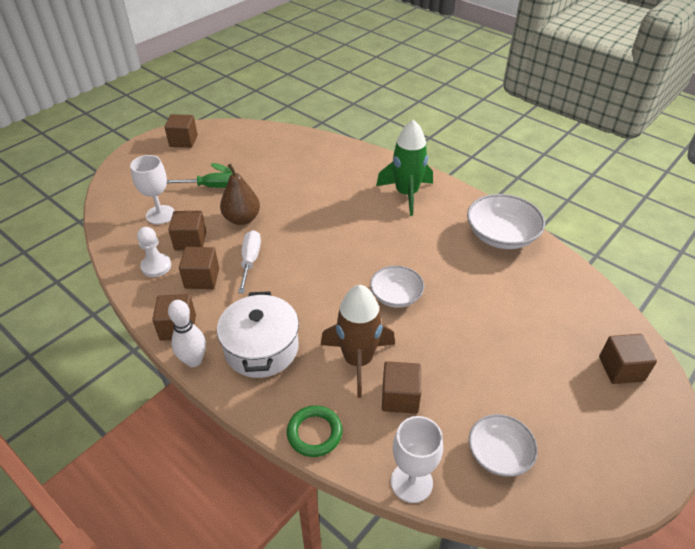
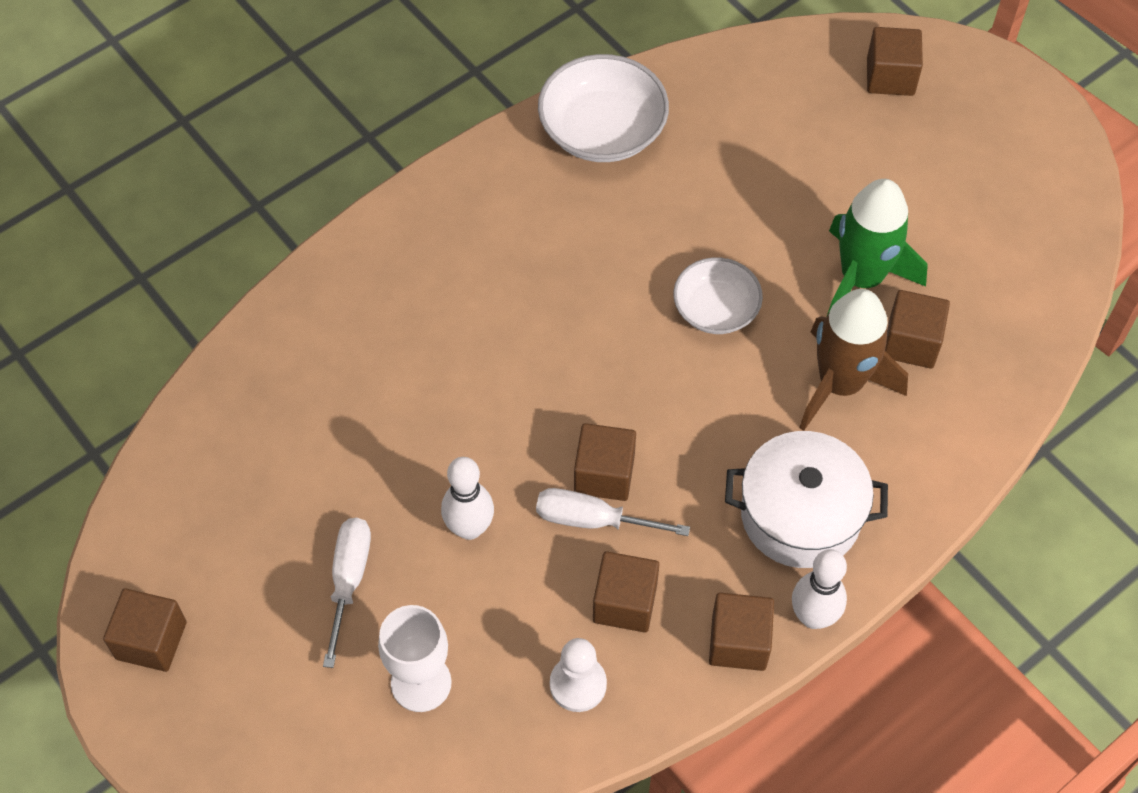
camera: 80 degrees left, 15 degrees up
(190, 241) = (516, 623): brown cube -> brown cube (604, 474)
(212, 187) = (349, 580): green screwdriver -> white screwdriver
(242, 219) = (469, 528): brown pear -> white bowling pin
(314, 433) = (960, 458): green ring -> none
(406, 194) = (459, 240): green rocket -> green rocket (861, 278)
(411, 482) = (1040, 355): white goblet -> none
(499, 454) = (1007, 251): white bowl -> none

